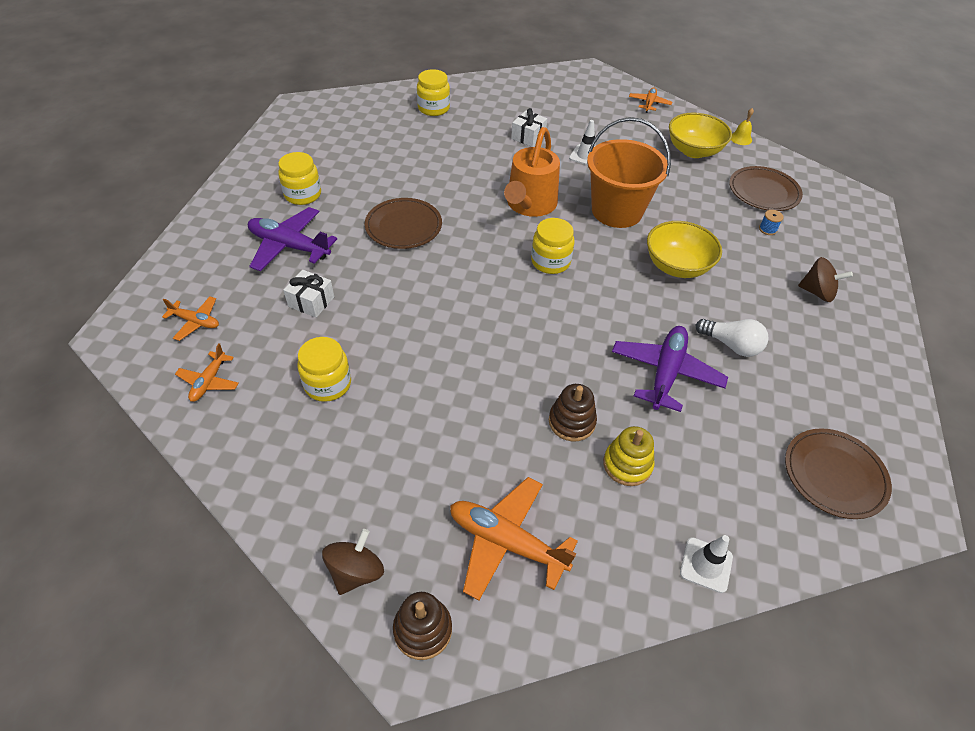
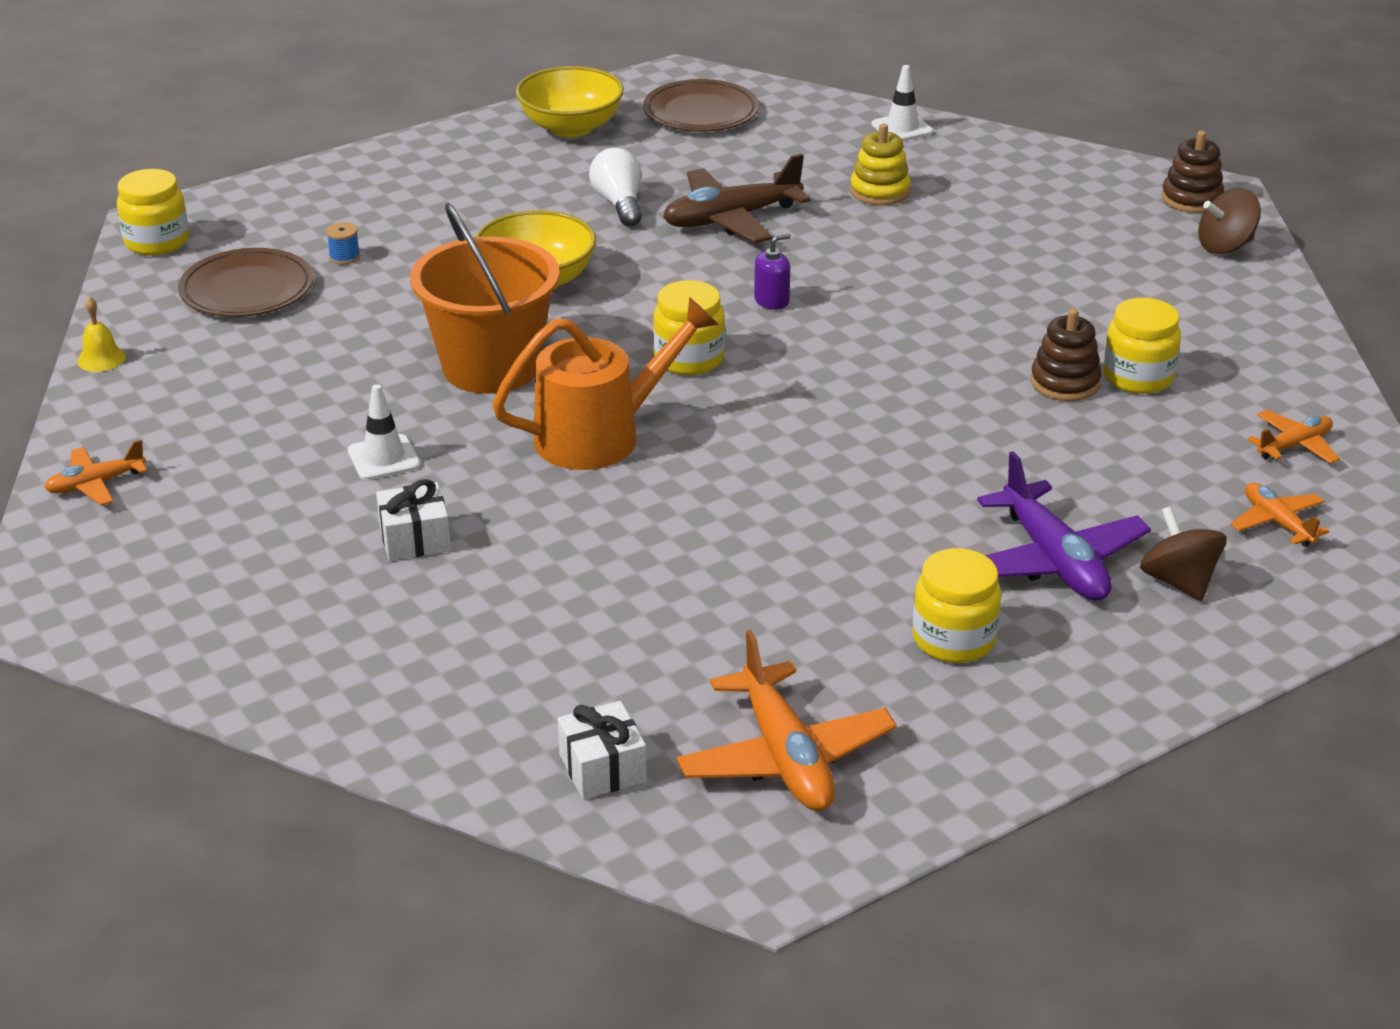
camera: 135 degrees left, 15 degrees down
(311, 301) = (1084, 470): white gift -> white gift (602, 768)
(403, 226) = (837, 501): brown plate -> none
(433, 108) = (489, 696): yellow jar -> yellow jar (157, 242)
(506, 542) = (1062, 204): orange plane -> orange plane (785, 757)
(564, 322) = (771, 300): none -> purple soap dispenser
(571, 422) = (891, 234): brown stacking toy -> brown stacking toy (1065, 383)
(665, 373) = (731, 219): purple plane -> brown plane
(693, 151) = (210, 380): yellow bowl -> yellow bowl (571, 127)
(817, 292) = (432, 191): brown spinning top -> brown spinning top (1178, 581)

